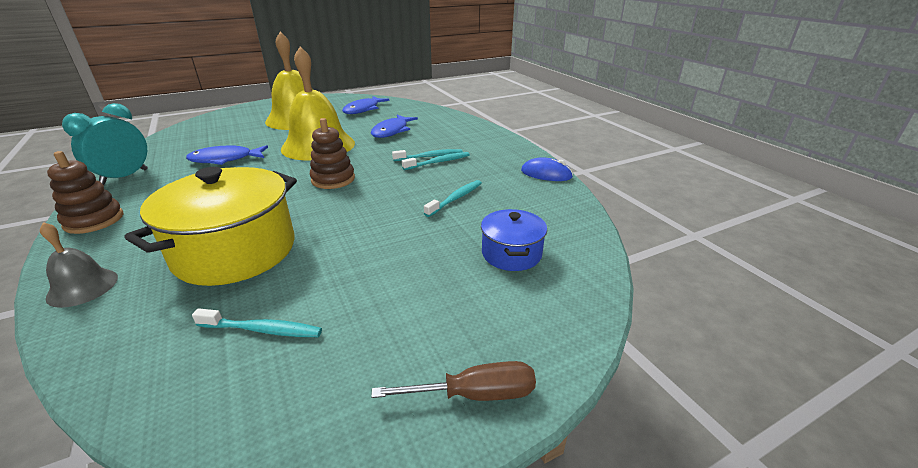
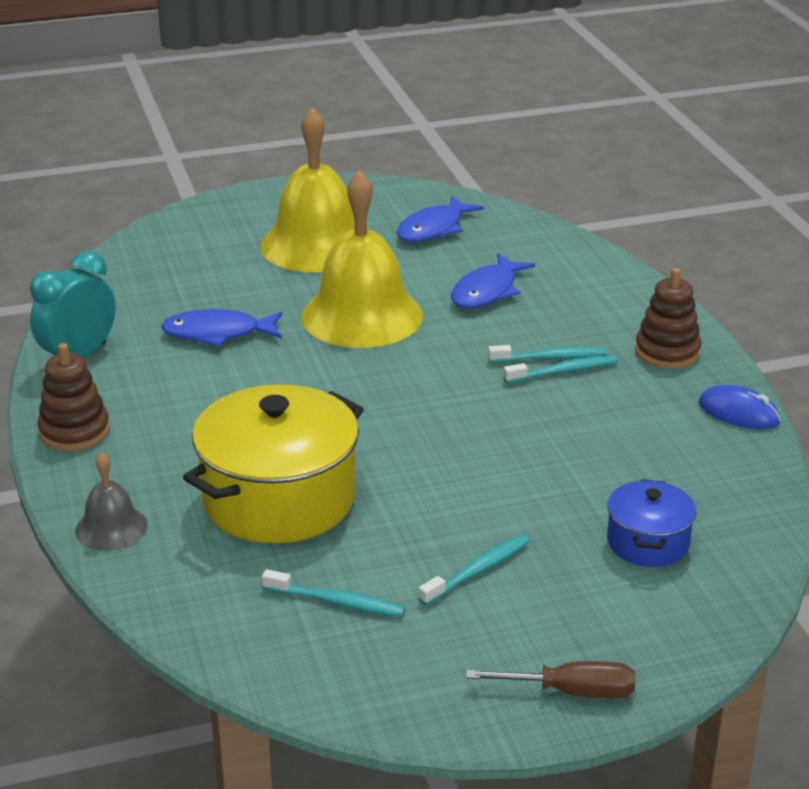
camera: 10 degrees right, 0 degrees up
(333, 179) = (394, 391): brown stacking toy -> brown stacking toy (667, 352)
(455, 199) = (582, 446): turquoise toothbrush -> turquoise toothbrush (477, 571)

